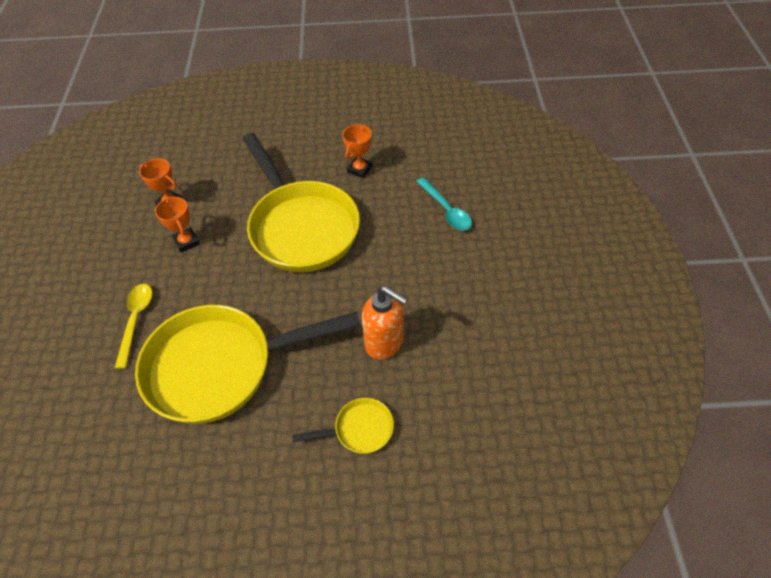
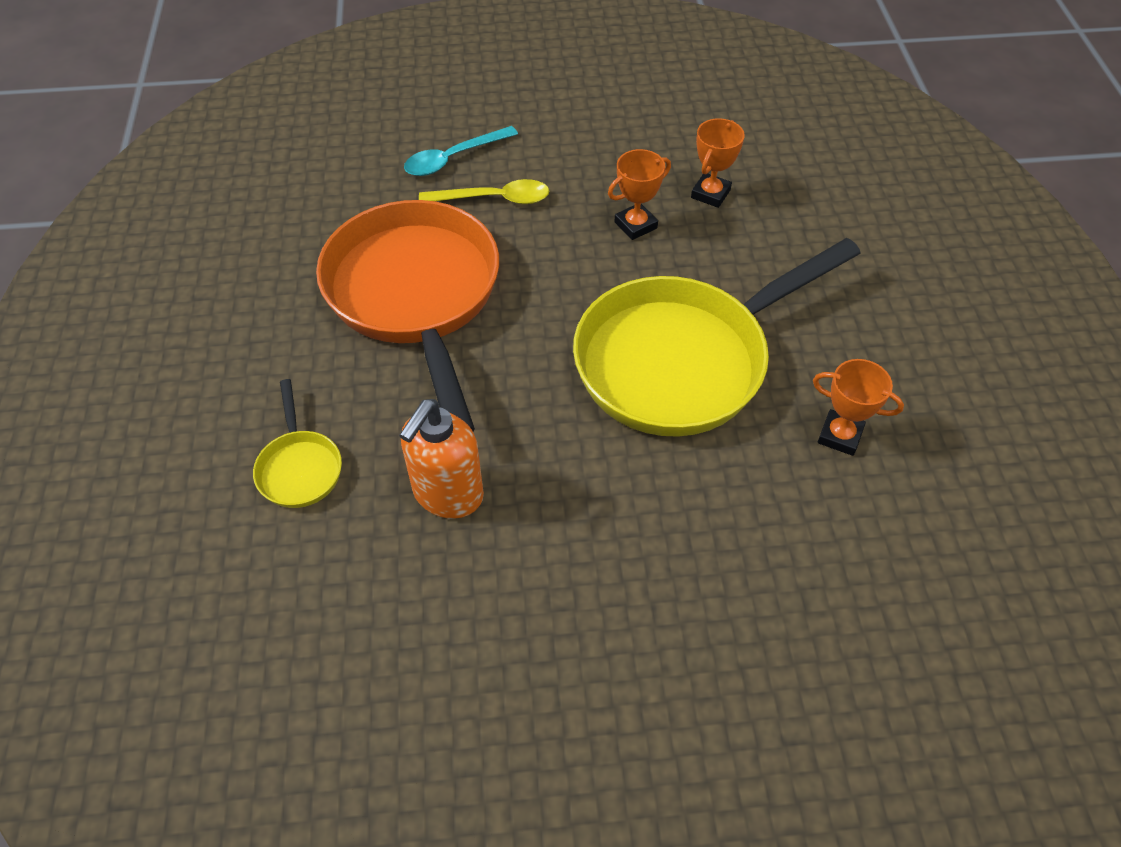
camera: 85 degrees right, 0 degrees up
(221, 367) = (416, 297): yellow pan -> orange pan
(446, 210) = (756, 590): turquoise spoon -> turquoise spoon (453, 158)

